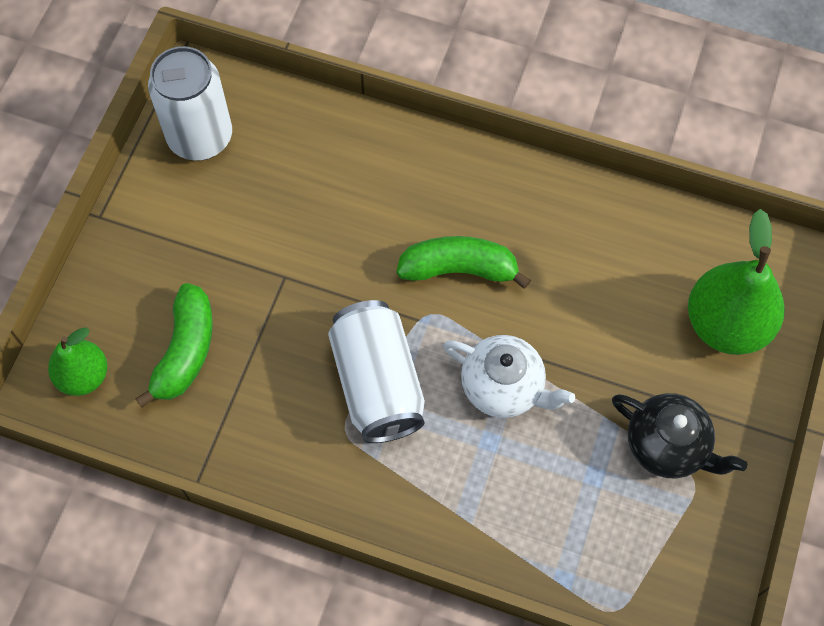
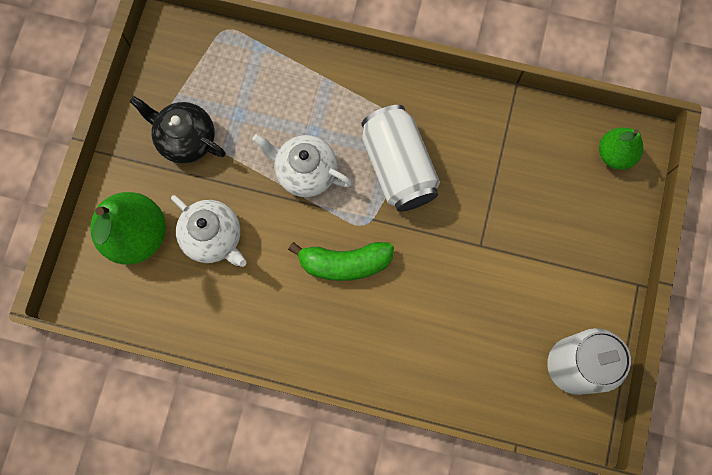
camera: 175 degrees right, 10 degrees up
(185, 351) = (544, 179): green banana -> none
(625, 313) = (214, 237): none -> white teapot

